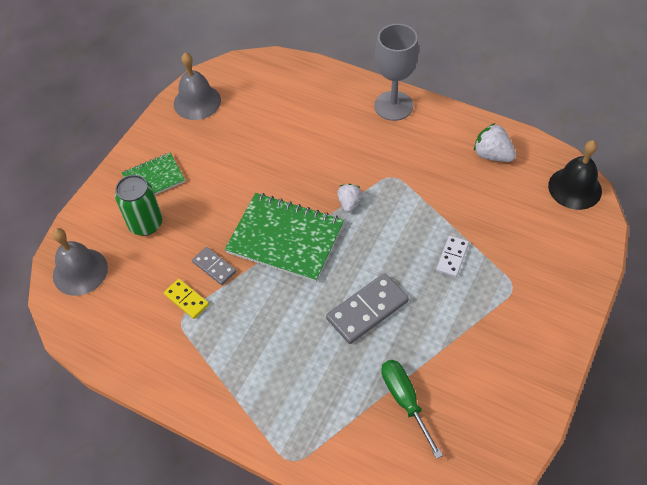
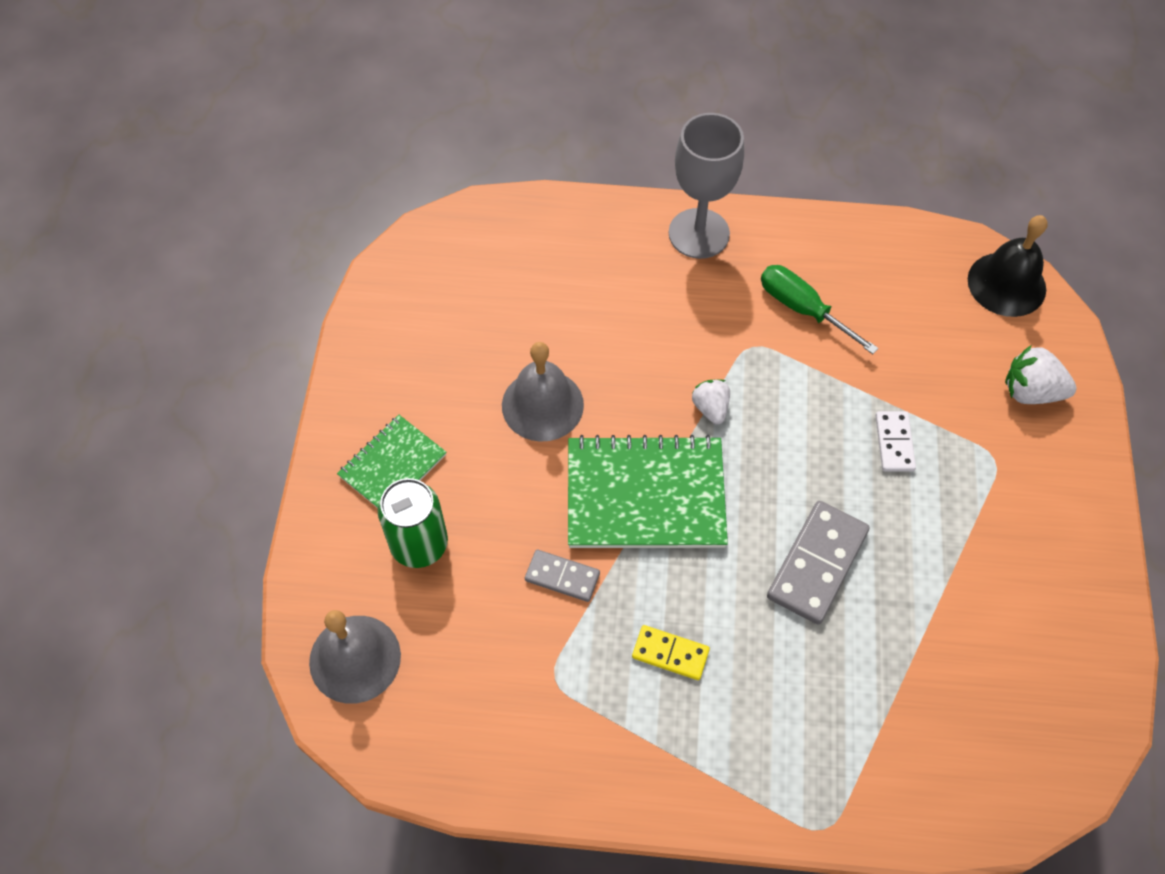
camera: 25 degrees left, 5 degrees up
(186, 299) = (547, 643): yellow domino -> yellow domino (670, 653)
(197, 102) = (395, 316): grey bell -> grey bell (542, 405)
(405, 401) = (934, 679): green screwdriver -> green screwdriver (803, 309)
(492, 155) = (874, 268): white strawberry -> white strawberry (1031, 391)

